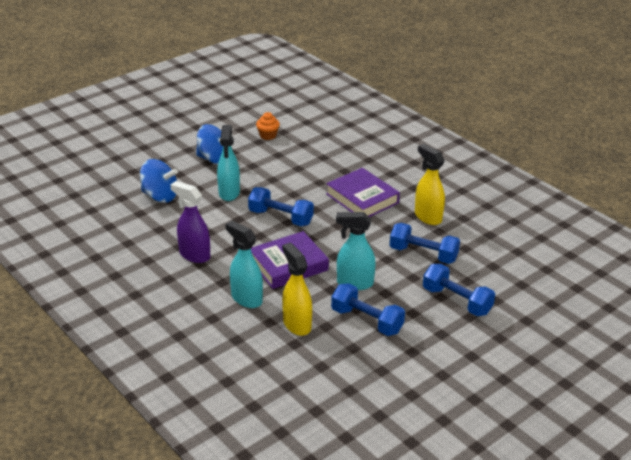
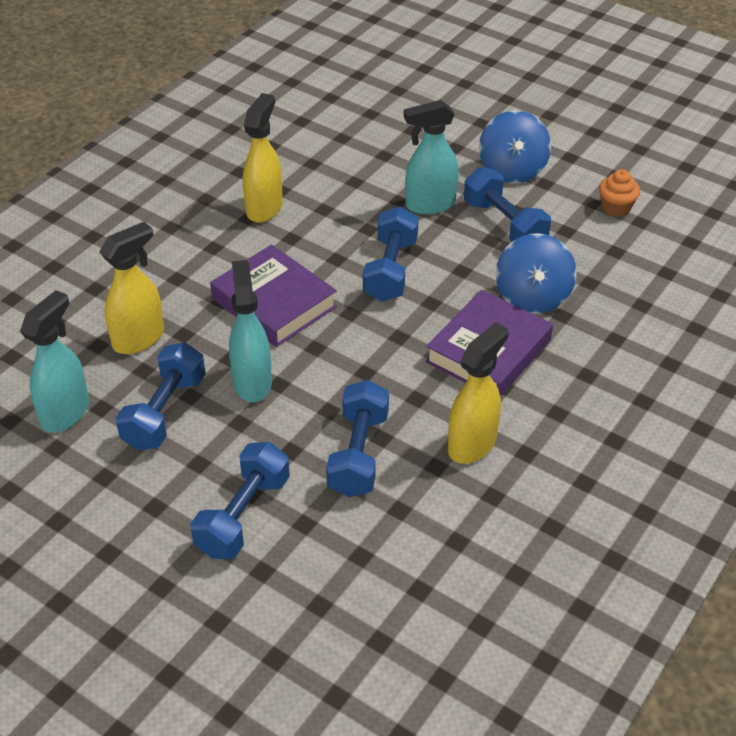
camera: 75 degrees right, 10 degrees up
(160, 196) = (390, 144): blue spinning top -> blue spinning top (532, 297)
(194, 255) = (264, 208): purple spray bottle -> yellow spray bottle
(246, 298) = (183, 278): turquoise spray bottle -> turquoise spray bottle (66, 413)
(262, 172) = (504, 224): none -> blue dumbbell

